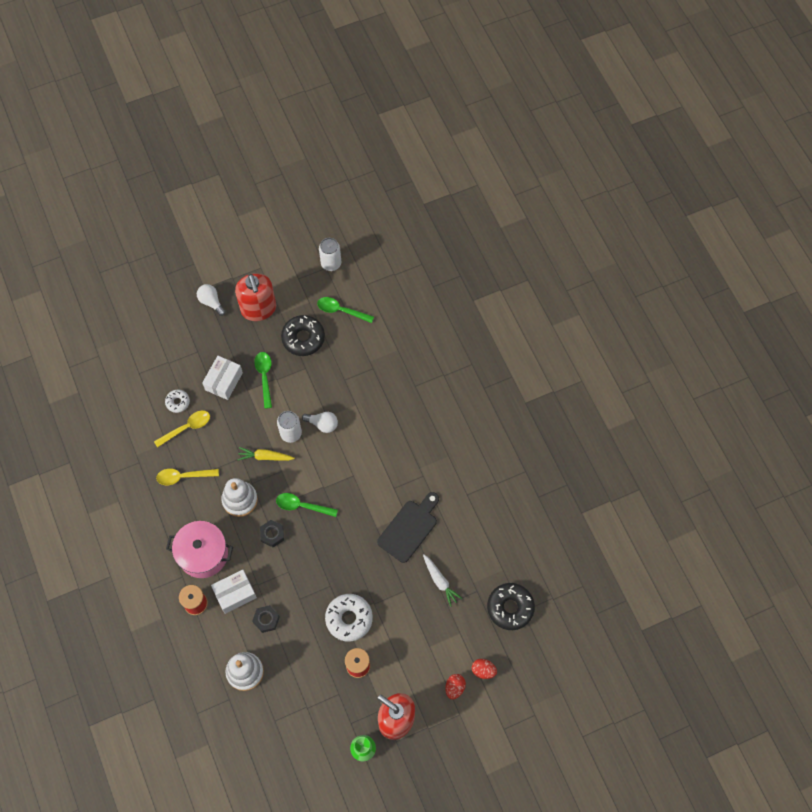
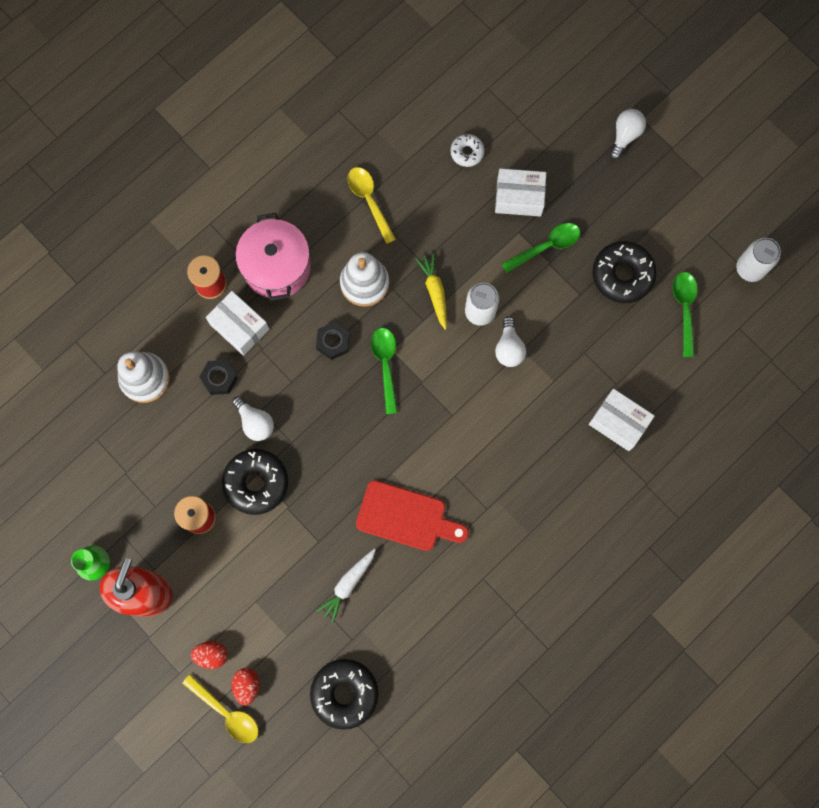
camera: 70 degrees right, 10 degrees up
(187, 428) = (436, 178): yellow spoon -> yellow spoon (226, 712)
(258, 309) = (641, 200): red soap dispenser -> none
(307, 605) = (255, 422): none -> white light bulb
(349, 619) = (256, 483): white donut -> black donut
(398, 376) = (618, 422): none -> white box
(409, 528) = (406, 517): black cutting board -> red cutting board

